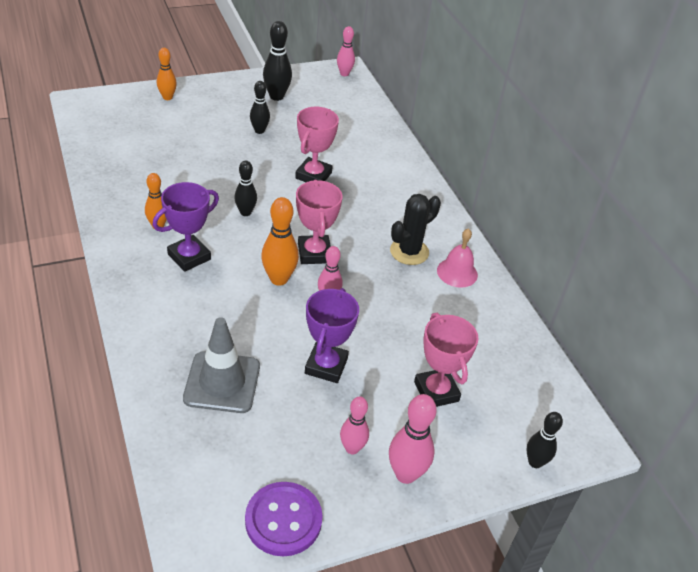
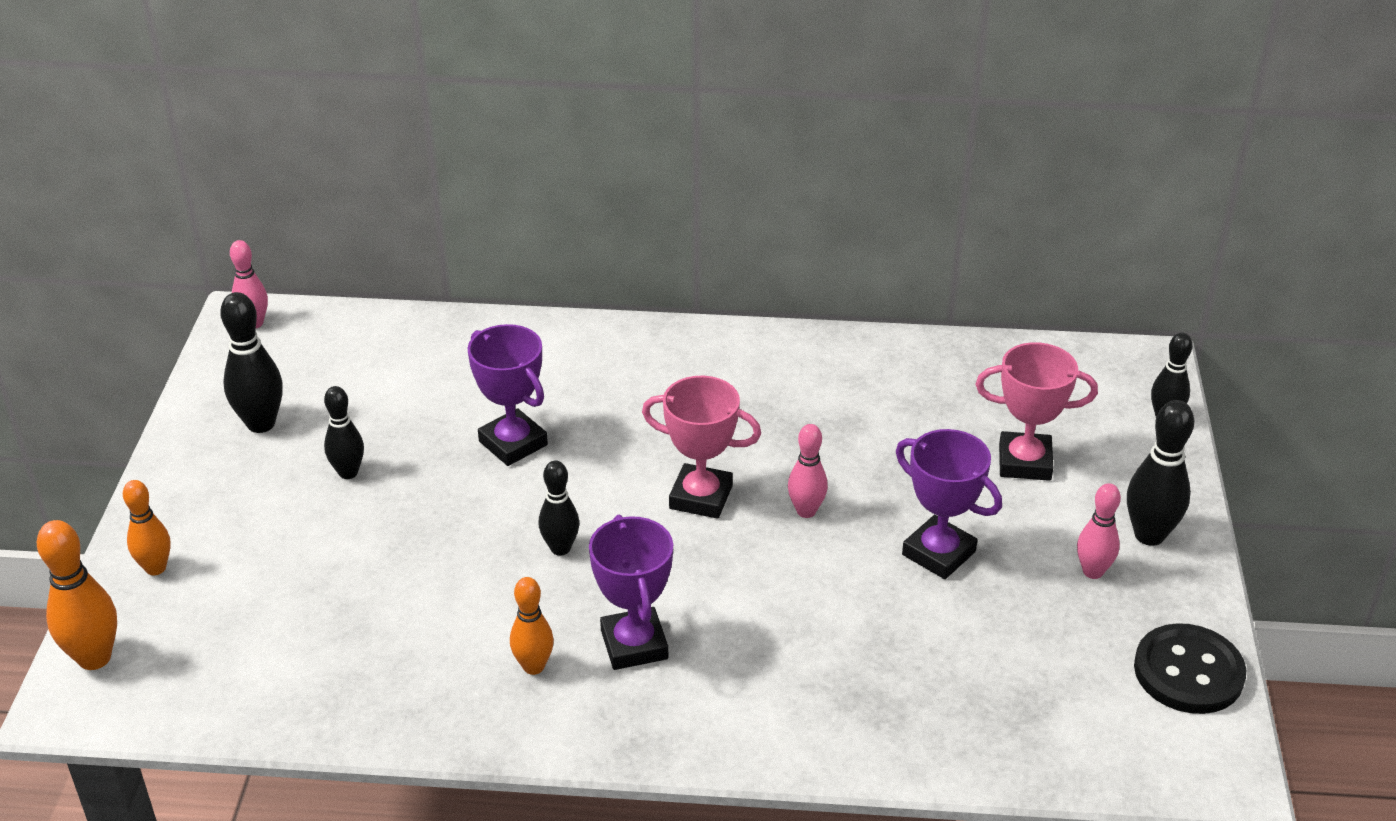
camera: 60 degrees left, 5 degrees down
(222, 382) = (928, 672): grey traffic cone -> none
(279, 279) = (739, 552): orange bowling pin -> orange bowling pin (94, 658)
(283, 520) = (1188, 672): purple button -> black button
(313, 175) = (513, 443): pink trophy -> purple trophy
(405, 474) = (1149, 535): pink bowling pin -> black bowling pin
(409, 252) = (748, 398): black cactus -> none
(457, 272) = (814, 366): pink bell -> none

